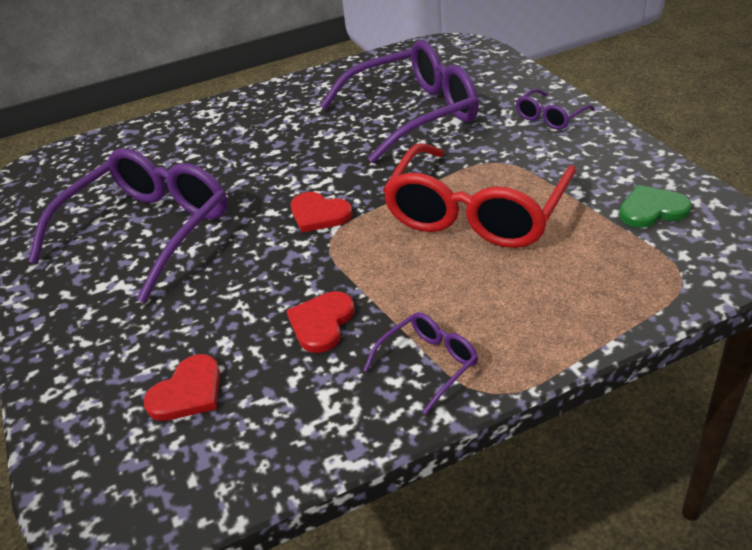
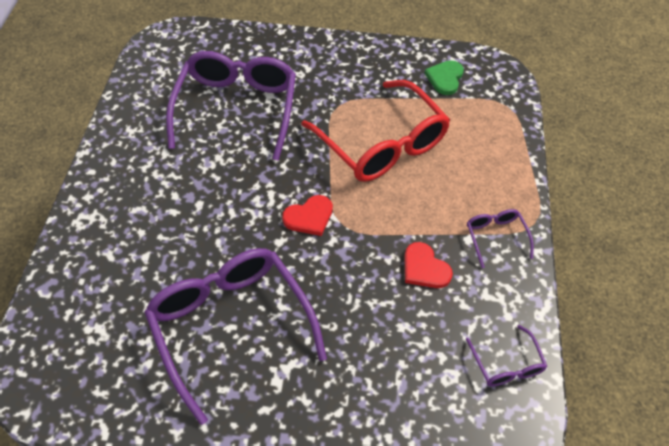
camera: 65 degrees left, 15 degrees up
(188, 392) = (437, 365): red heart -> none
(550, 117) = (315, 55): purple glasses -> purple glasses (506, 364)

